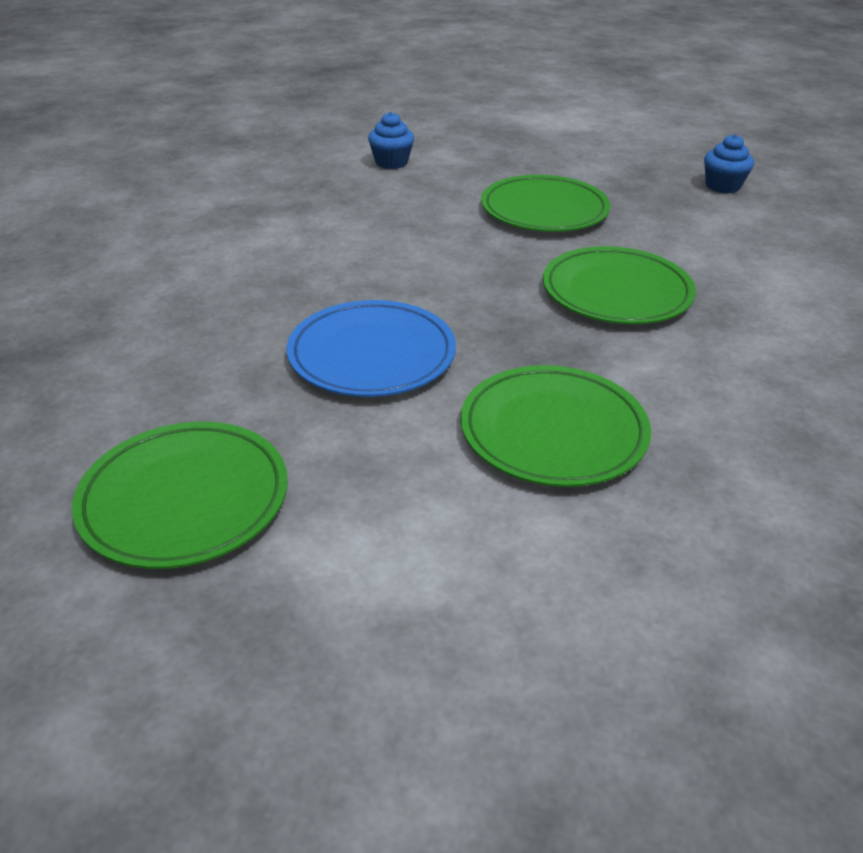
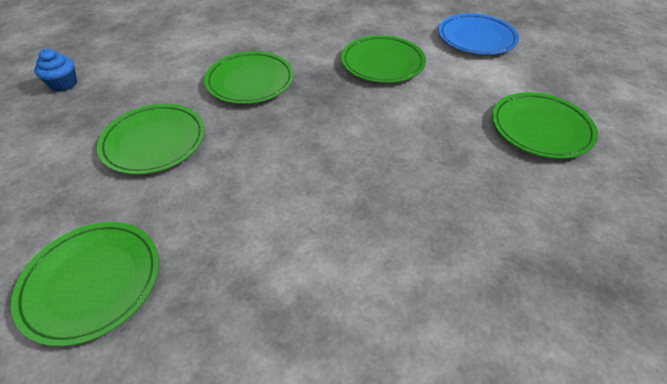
camera: 125 degrees left, 10 degrees up
(372, 355) = (393, 131): blue plate -> blue plate (476, 38)
(391, 162) = (92, 282): blue cupcake -> green plate

